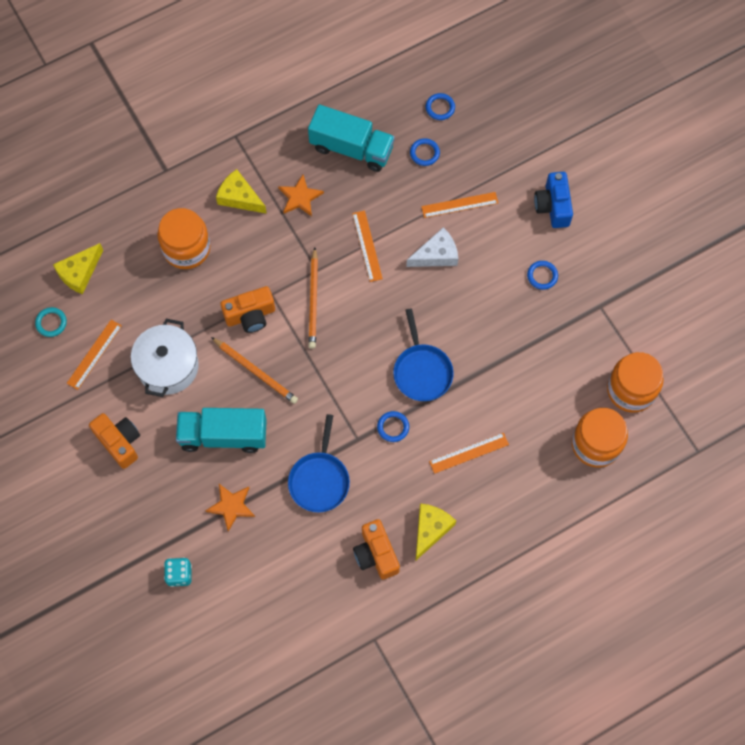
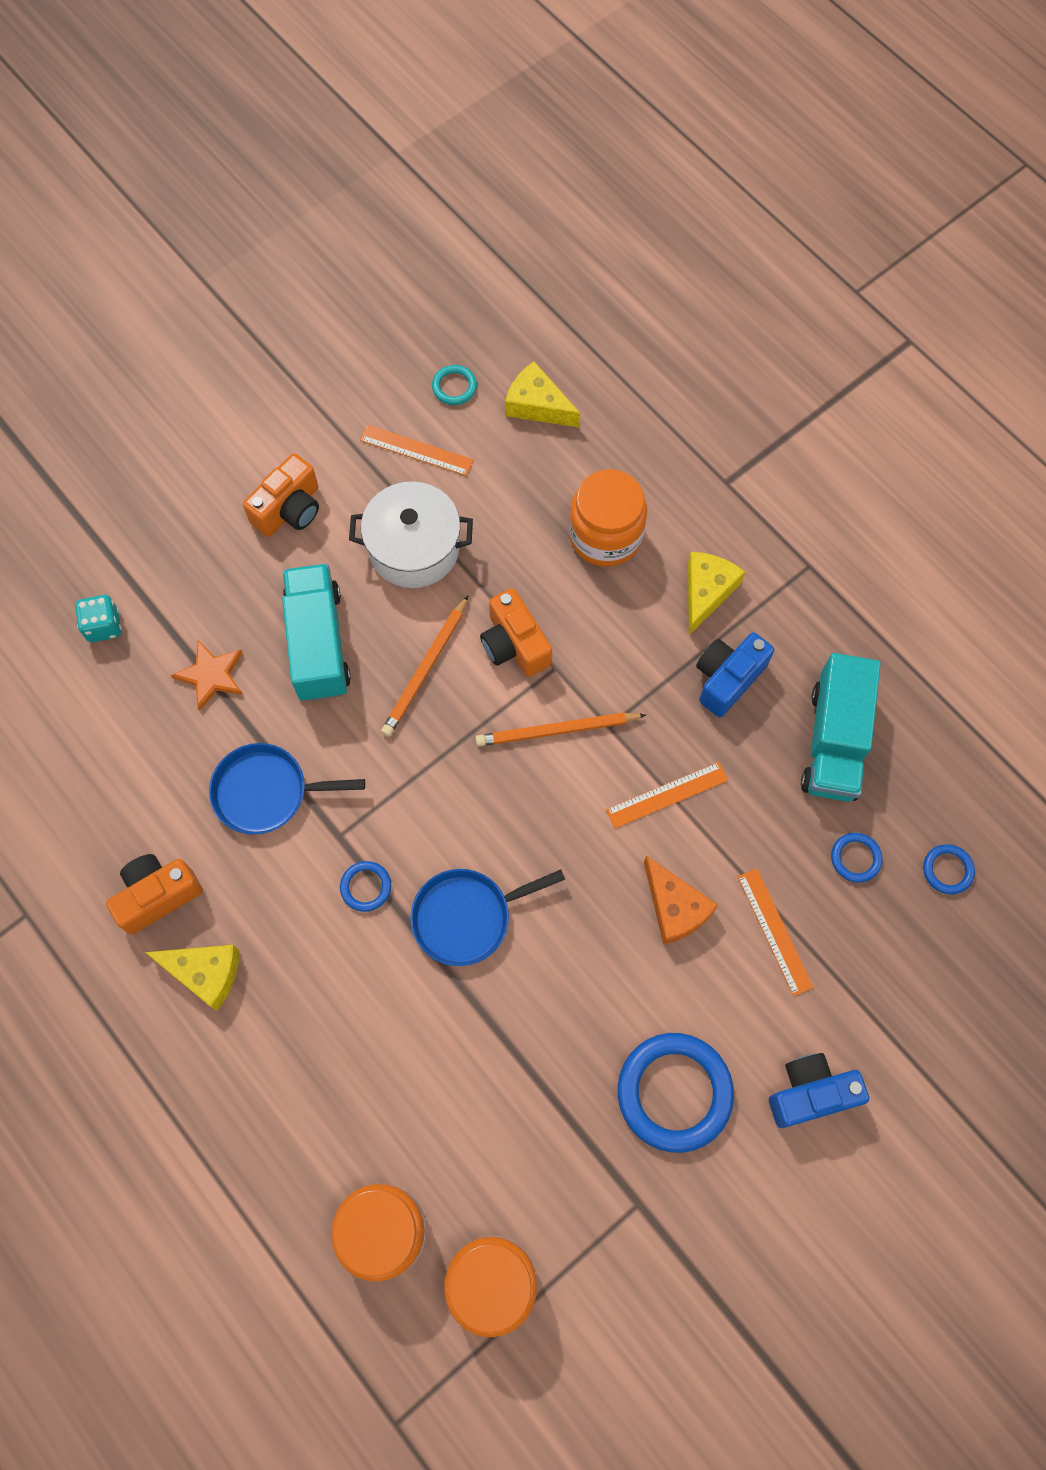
camera: 80 degrees right, 0 degrees up
(300, 197) = (727, 679): orange star -> blue camera
(436, 255) = (675, 907): white cheese -> orange cheese
(469, 453) = (339, 1014): orange ruler -> none
(542, 276) = (674, 1092): blue ring -> blue ring, size x2.14

